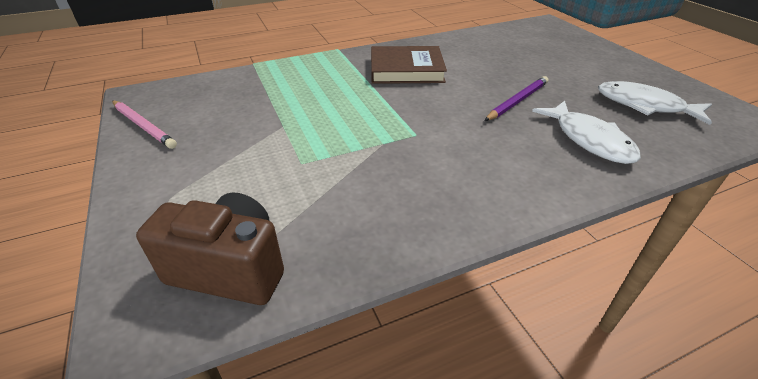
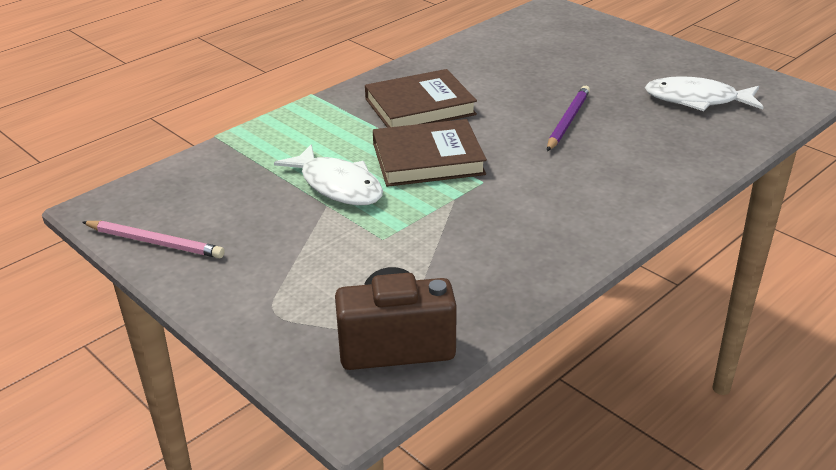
camera: 20 degrees left, 5 degrees down
(385, 107) = (428, 159): none -> brown book
(589, 140) = (657, 149): white fish -> white fish (338, 186)

